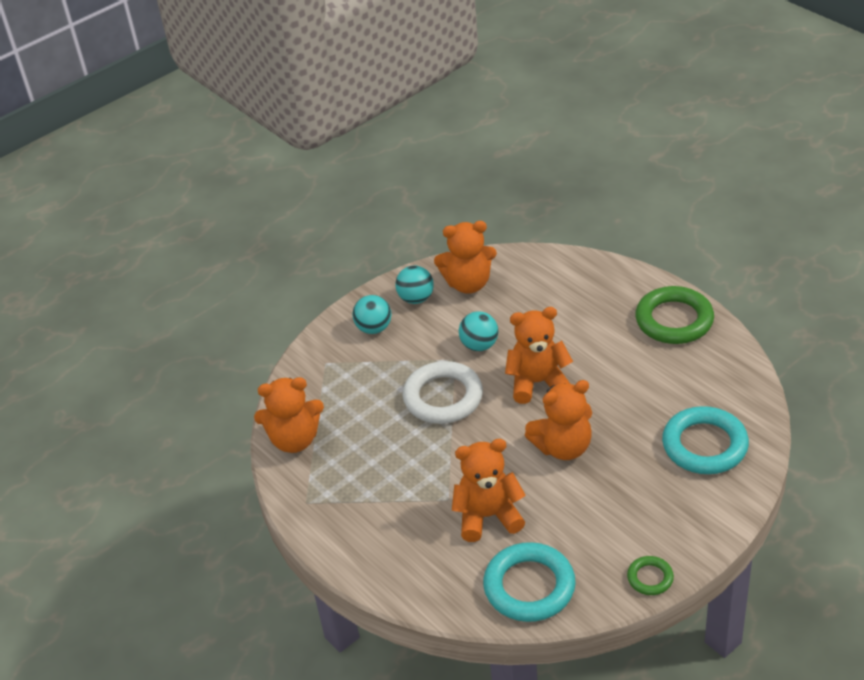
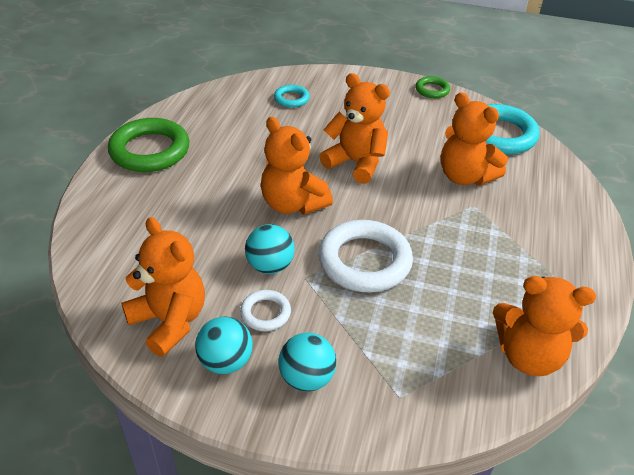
camera: 130 degrees left, 0 degrees up
(294, 440) = (528, 356): orange teddy bear -> orange teddy bear turned 150 degrees clockwise
(438, 328) = (265, 313): none -> white ring
(704, 445) = (291, 99): turquoise ring -> turquoise ring, size x0.50

